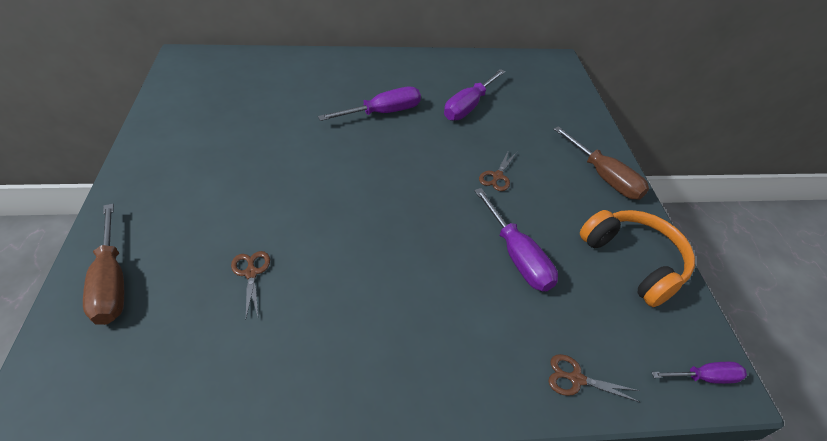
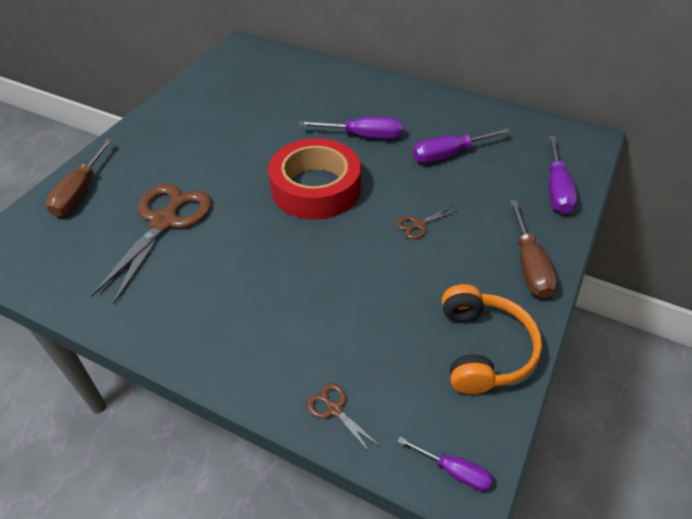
camera: 35 degrees right, 0 degrees up
(251, 273) = (164, 222): brown scissors -> brown scissors, size x2.37
(381, 176) = (315, 188): none -> red tape
(516, 255) = (374, 295): purple screwdriver -> purple screwdriver (556, 189)

